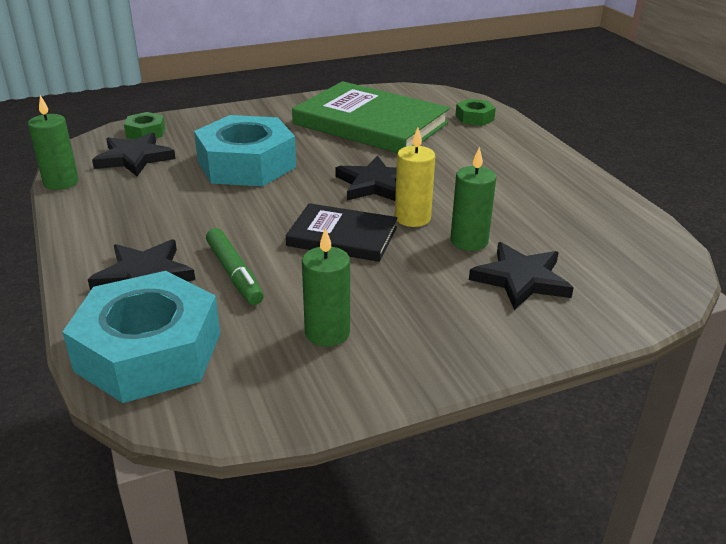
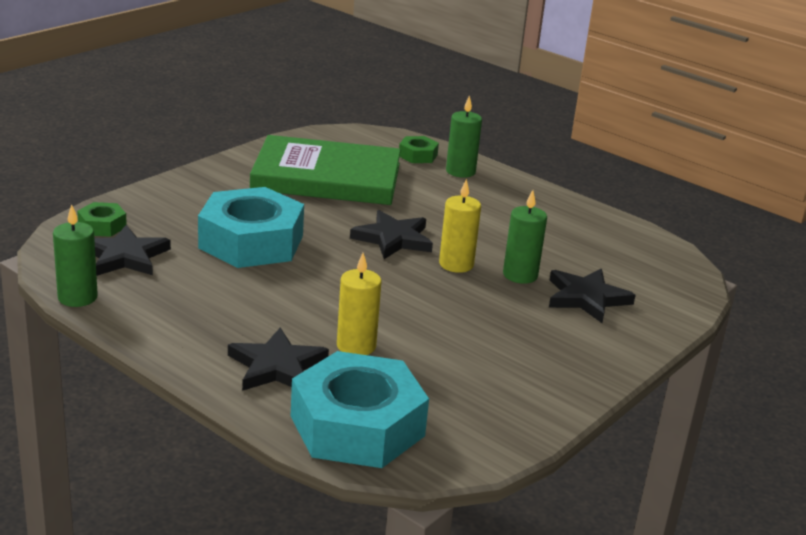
camera: 30 degrees left, 5 degrees down
(234, 273) = (356, 346): green marker -> yellow candle
(327, 333) = (483, 375): green candle -> green candle (460, 171)
(342, 236) = (414, 293): black book -> none

